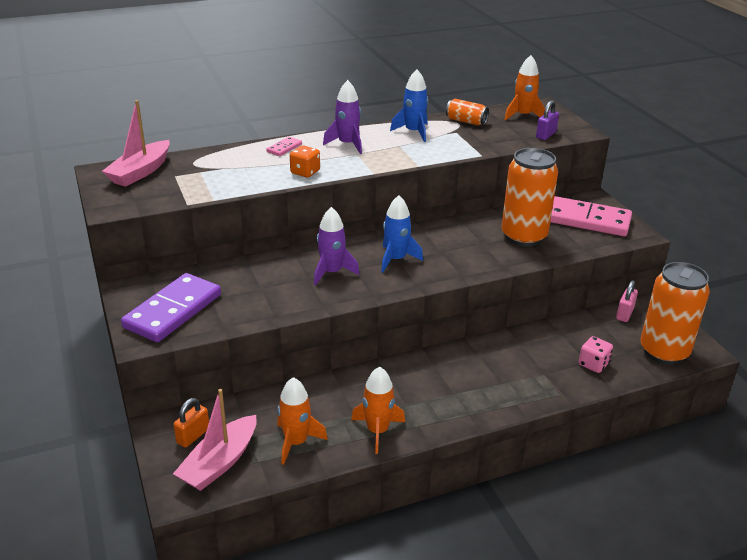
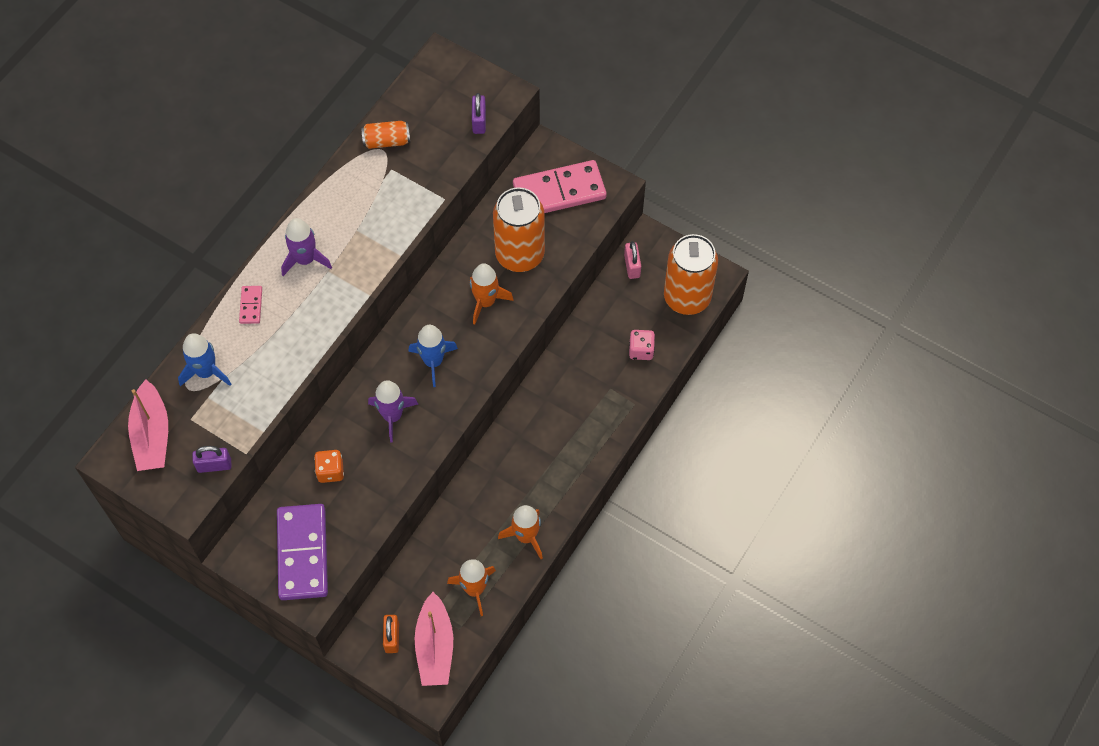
camera: 35 degrees left, 30 degrees up
(158, 200) = (214, 465): none -> purple padlock
(305, 172) = (306, 334): orange dice -> orange dice (330, 471)
(413, 132) = (351, 195): blue rocket -> blue rocket (206, 372)
(523, 115) = (433, 93): orange rocket -> orange rocket (486, 302)

